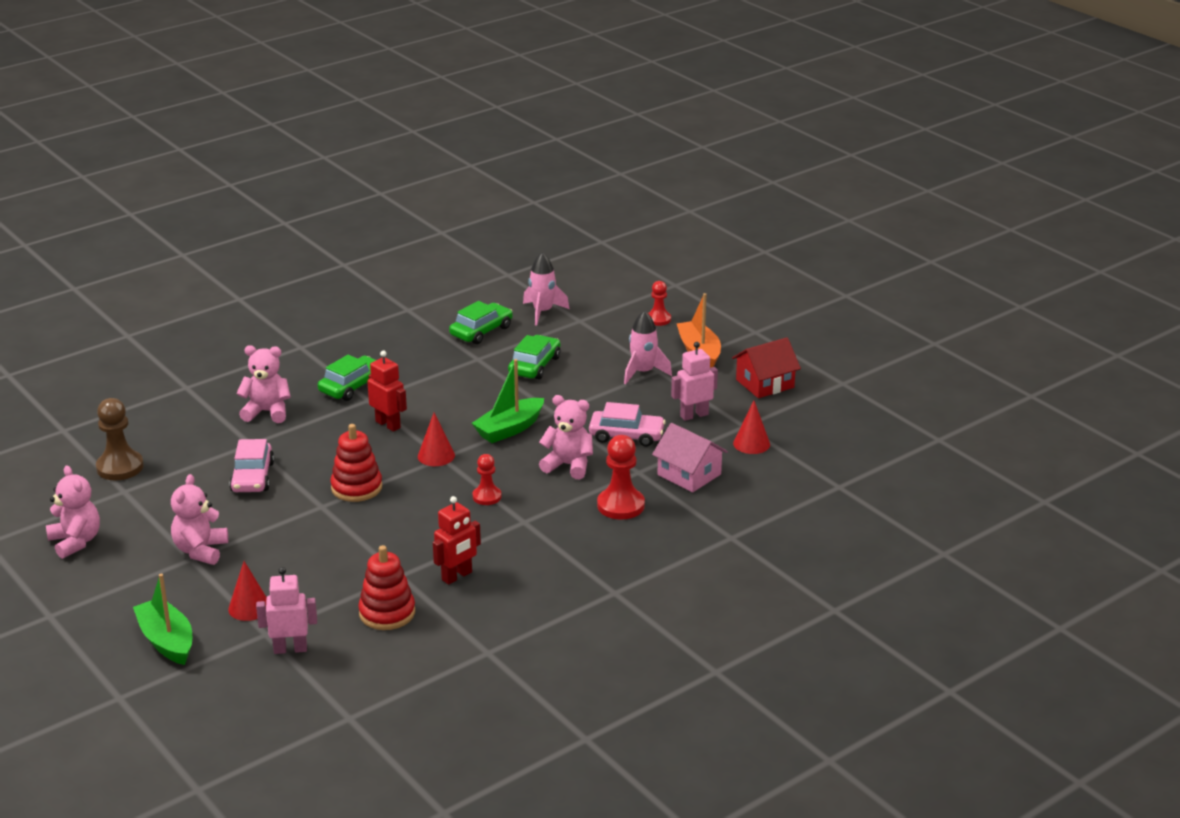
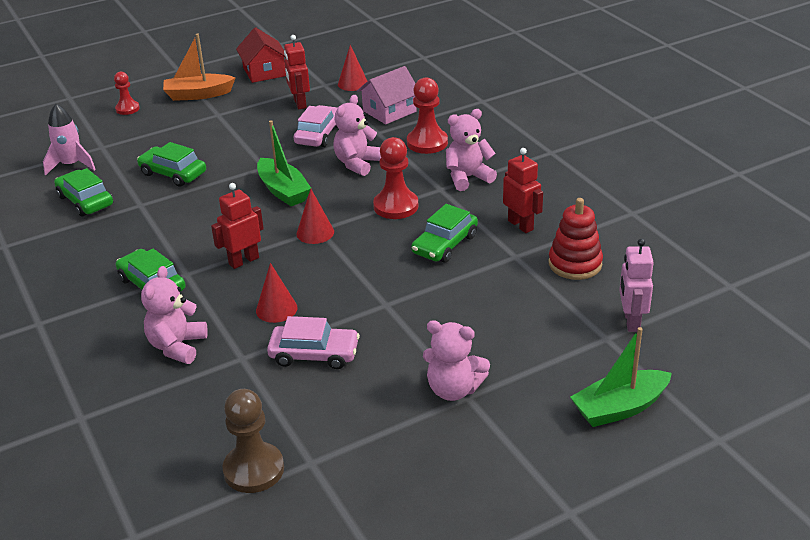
camera: 80 degrees left, 5 degrees up
(76, 542) = (416, 500): pink teddy bear -> pink teddy bear (468, 178)
(249, 607) = (562, 350): red cone -> red cone (276, 309)
(356, 487) = (358, 281): red stacking toy -> none
(419, 531) = (445, 244): none -> green car
(487, 497) = (396, 206): red pawn -> red pawn, size x1.63
(643, 372) = (217, 121): pink rocket -> none
(694, 415) = (299, 103): pink robot -> red robot

